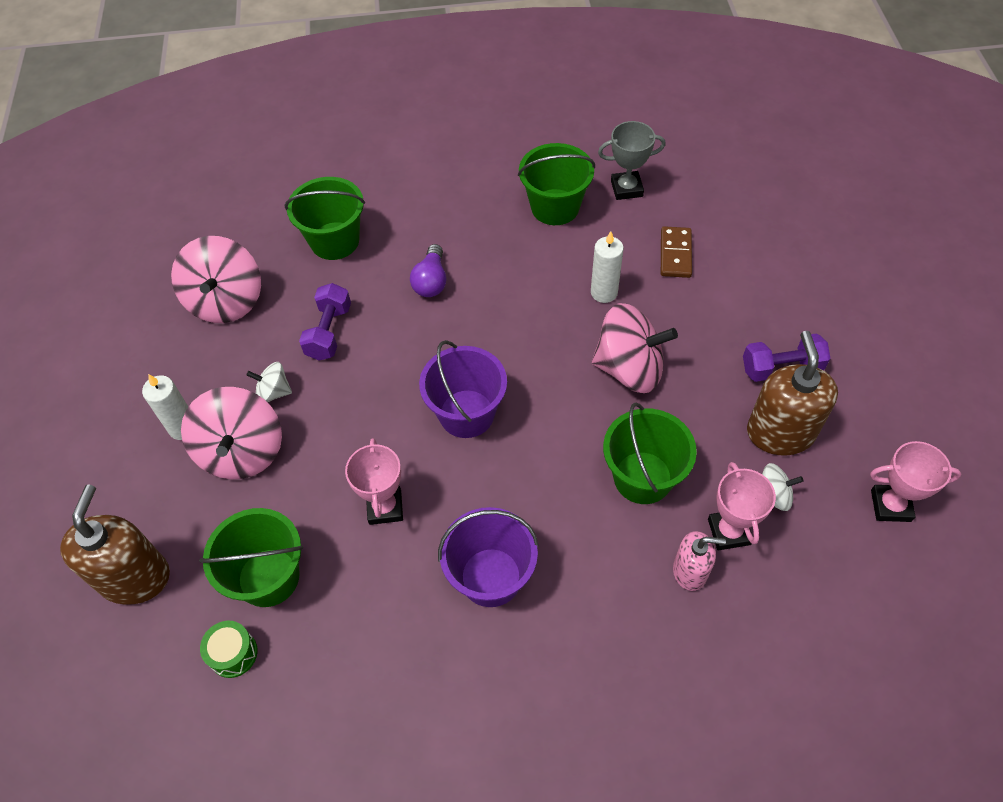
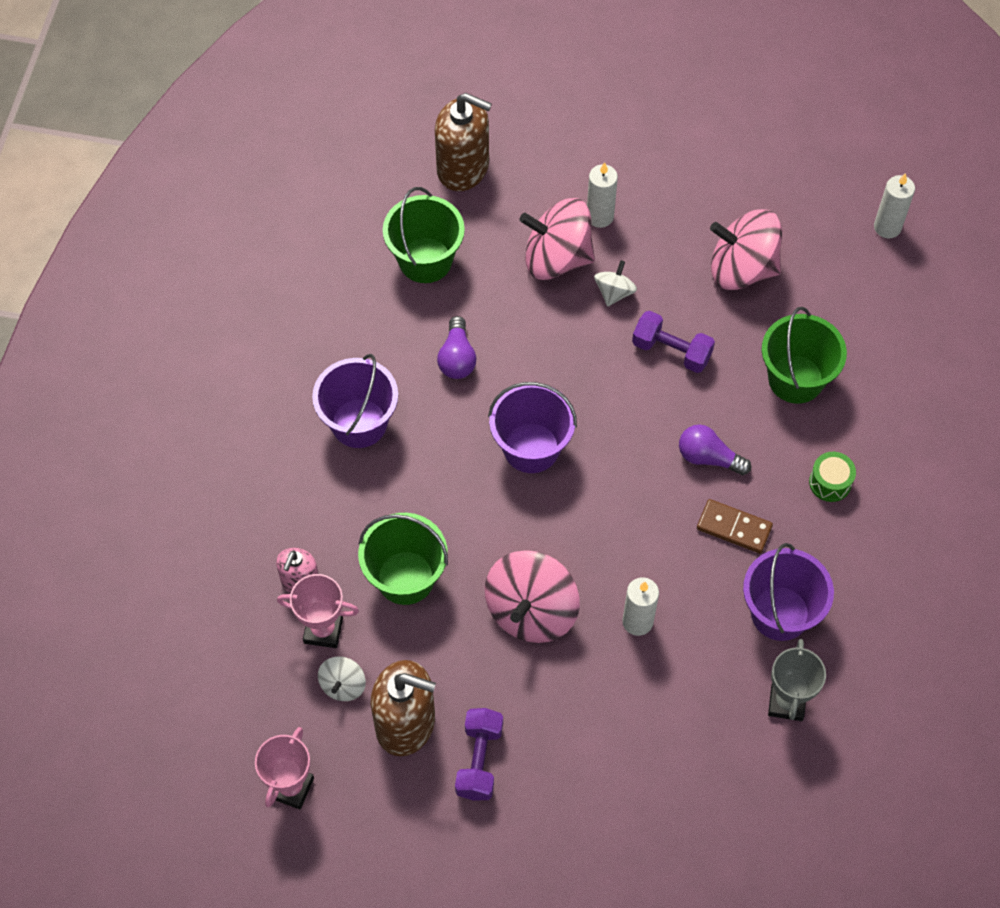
camera: 105 degrees right, 5 degrees up
(162, 212) = (887, 227): none -> white candle
(233, 653) = (369, 227): green drum -> green drum (830, 482)
(385, 507) = (457, 358): pink trophy -> purple light bulb
(555, 207) = (780, 613): green bucket -> purple bucket
(675, 254) = (668, 717): brown domino -> brown domino (734, 528)

